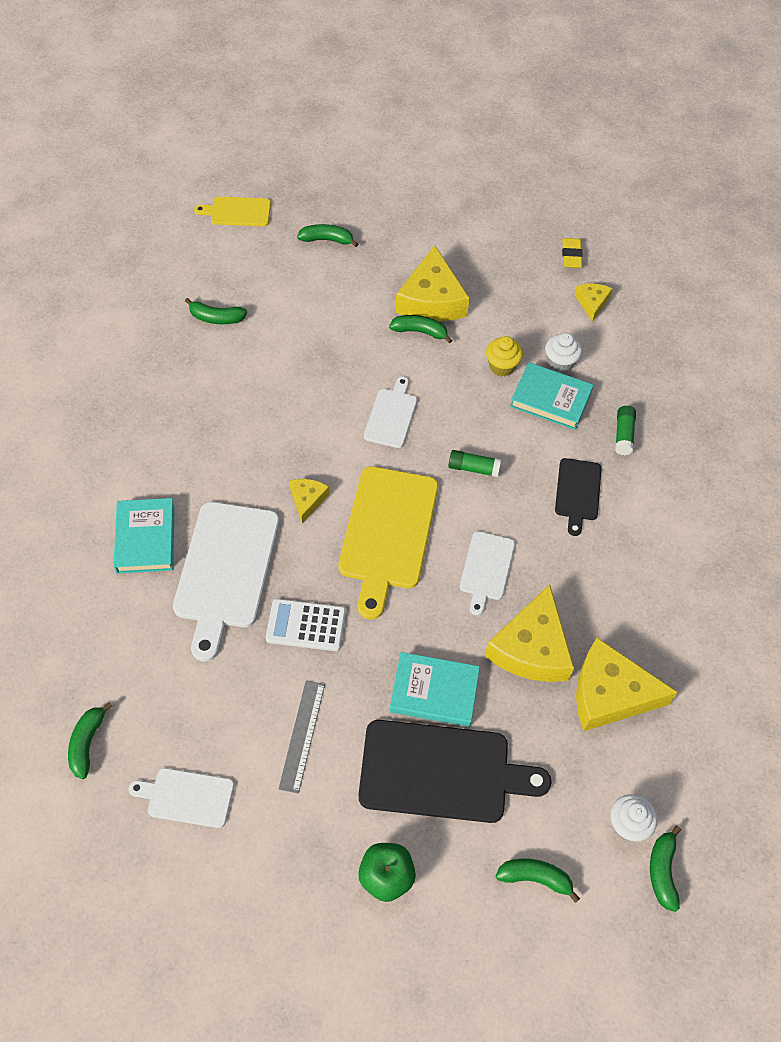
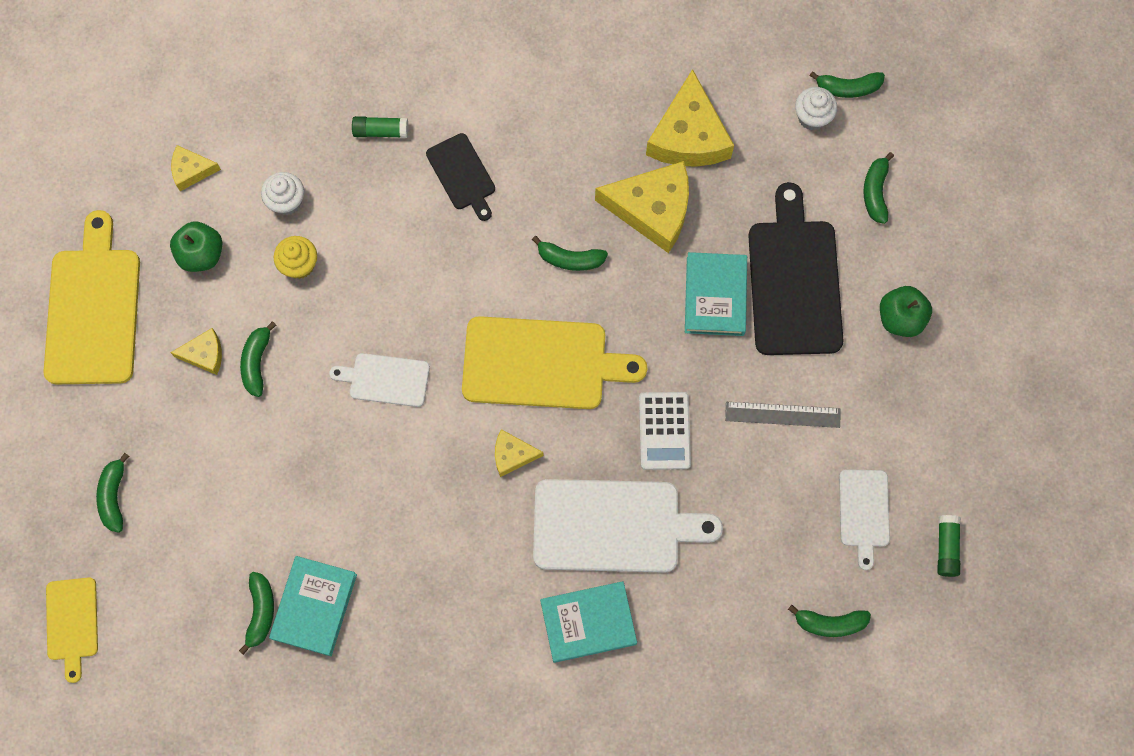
camera: 95 degrees left, 15 degrees up
(431, 299) = (204, 354): yellow cheese -> yellow cheese, size x0.50
(473, 468) = (446, 283): green glue stick -> green glue stick (946, 547)
(478, 236) = (93, 310): none -> yellow cutting board
(486, 568) = (569, 259): white cutting board -> green banana
(517, 304) = (201, 254): none -> green apple
(550, 399) = (341, 209): turquoise book -> turquoise book (314, 606)
(571, 255) = (116, 197): yellow eraser -> none
(578, 492) = (462, 174): black cutting board -> black cutting board turned 60 degrees clockwise

